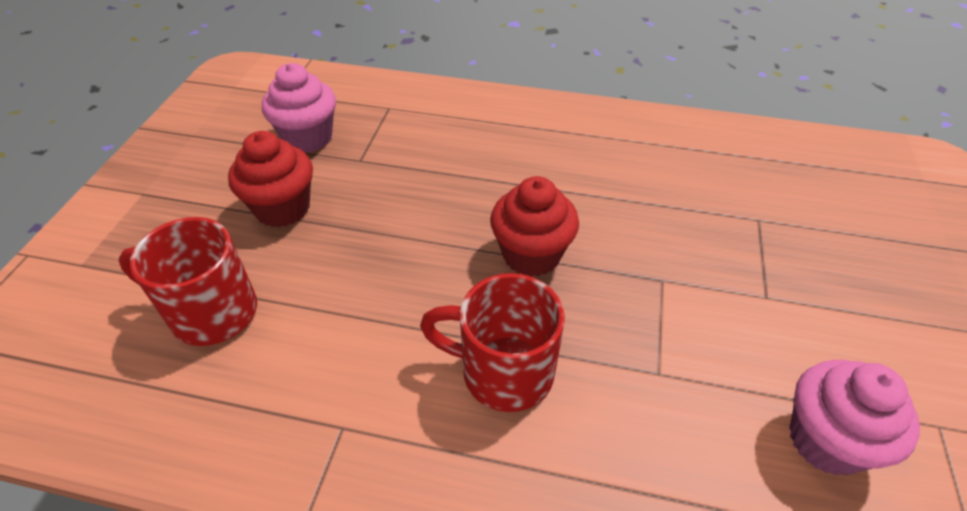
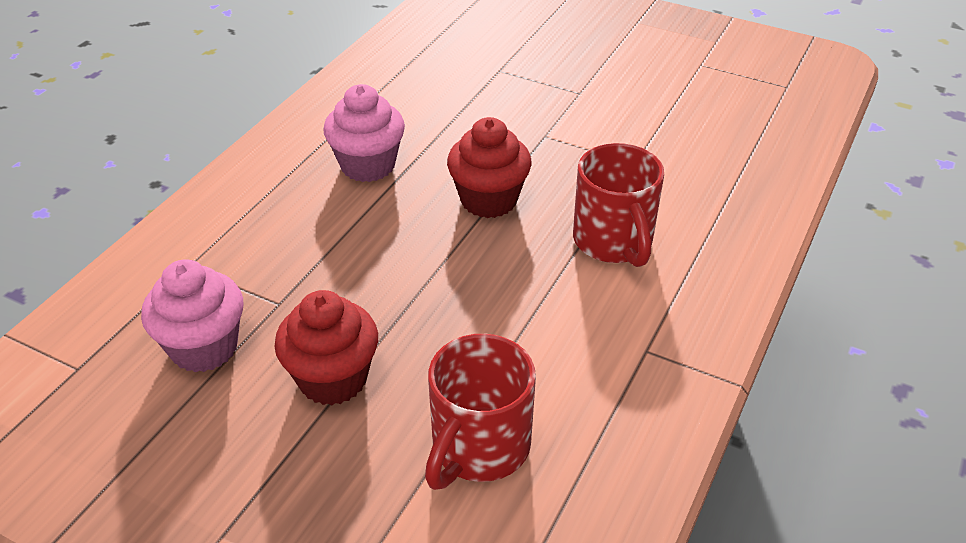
camera: 75 degrees left, 5 degrees down
(503, 372) = (613, 242): red mug -> red mug turned 45 degrees counterclockwise
(826, 440) = (703, 108): pink cupcake -> pink cupcake (368, 165)

